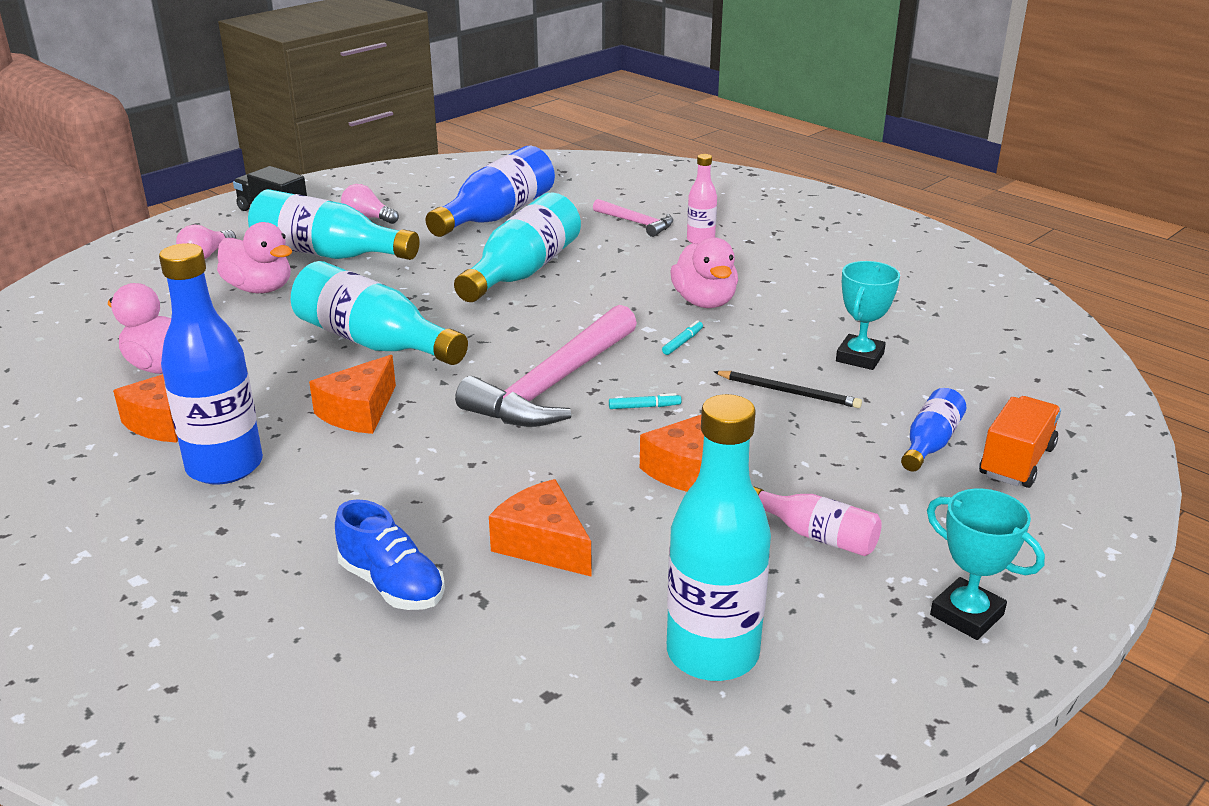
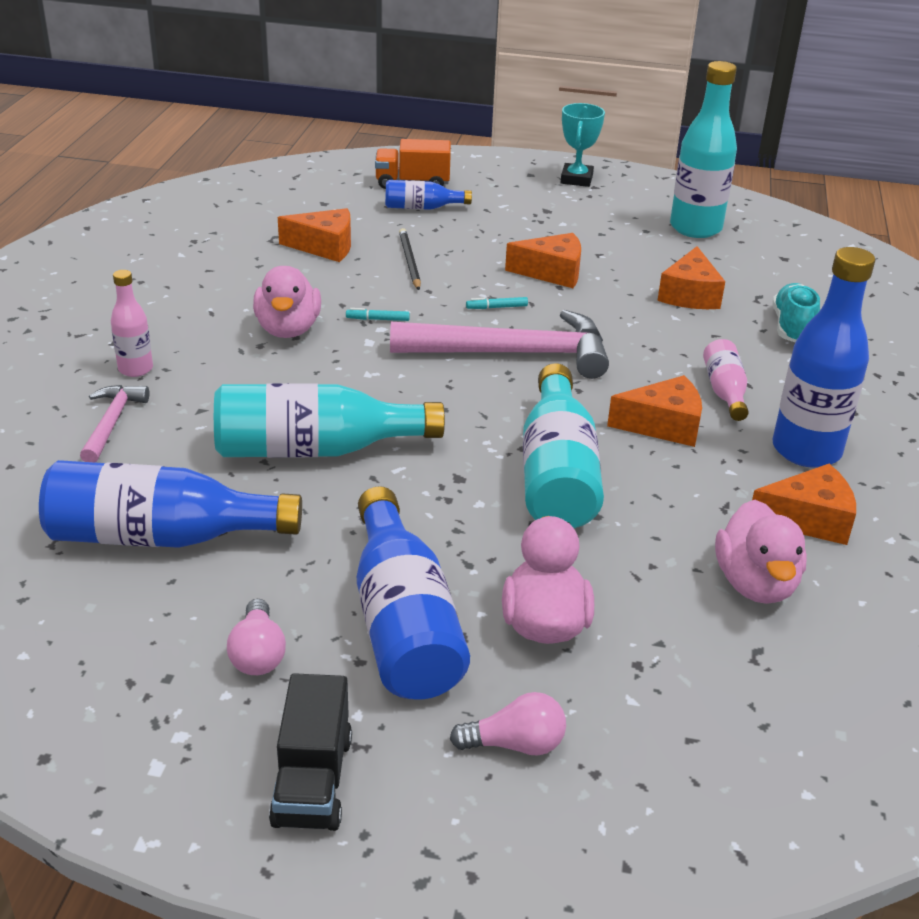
camera: 125 degrees left, 5 degrees up
(328, 254) = (403, 623): turquoise bottle -> blue bottle
(392, 585) = (792, 328): blue shoe -> turquoise shoe
(644, 407) = (497, 307): turquoise marker -> turquoise marker turned 60 degrees counterclockwise
(704, 302) = (288, 329): pink duck -> pink duck turned 135 degrees clockwise
(817, 536) = (564, 222): pink bottle -> pink bottle (724, 391)
(860, 357) = (324, 247): turquoise trophy -> orange cheese

